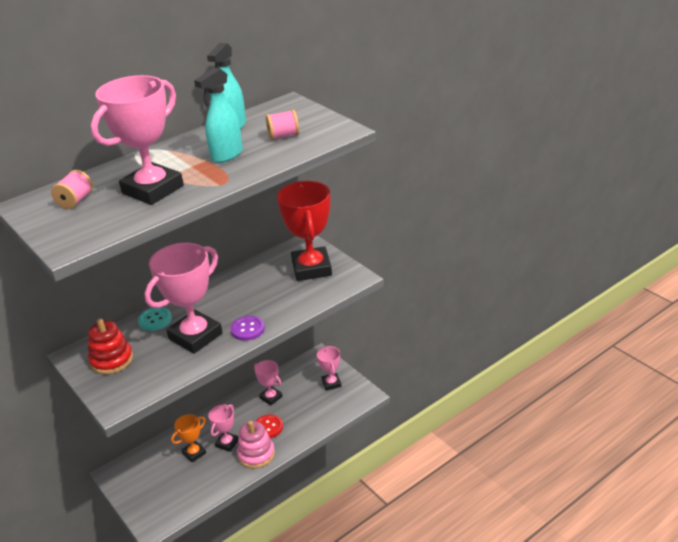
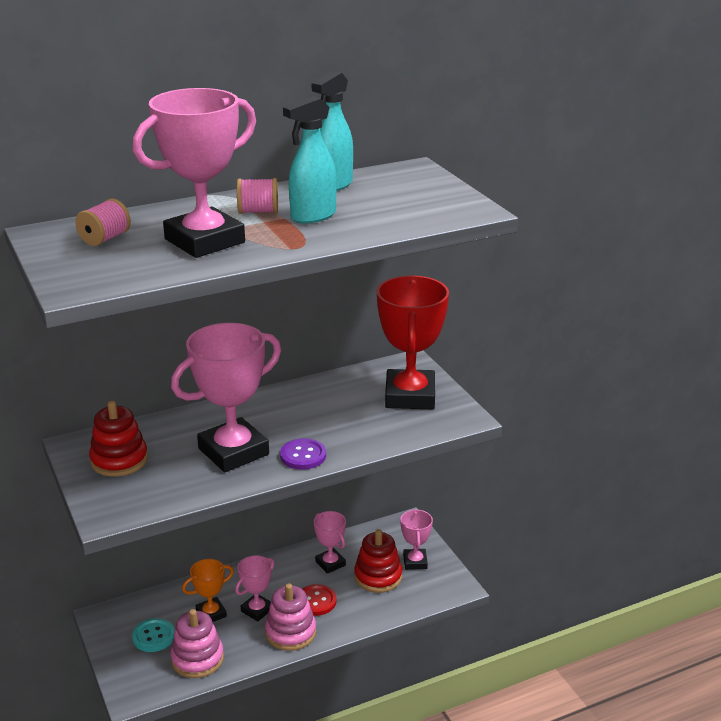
camera: 10 degrees right, 5 degrees down
(155, 320) = (189, 422): turquoise button -> turquoise button (153, 636)
(194, 488) = (197, 659): none -> pink stacking toy
(283, 136) = (394, 205): pink spool -> pink spool (258, 212)
(308, 400) = (378, 576): none -> red stacking toy

